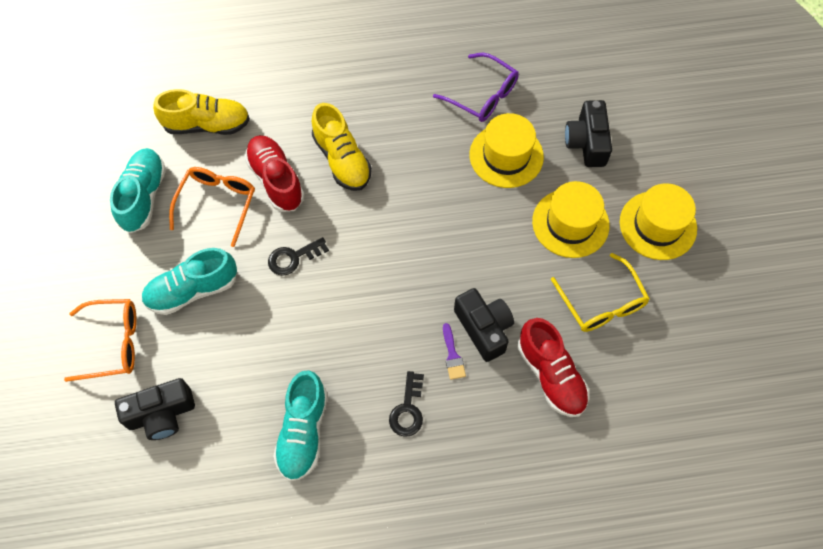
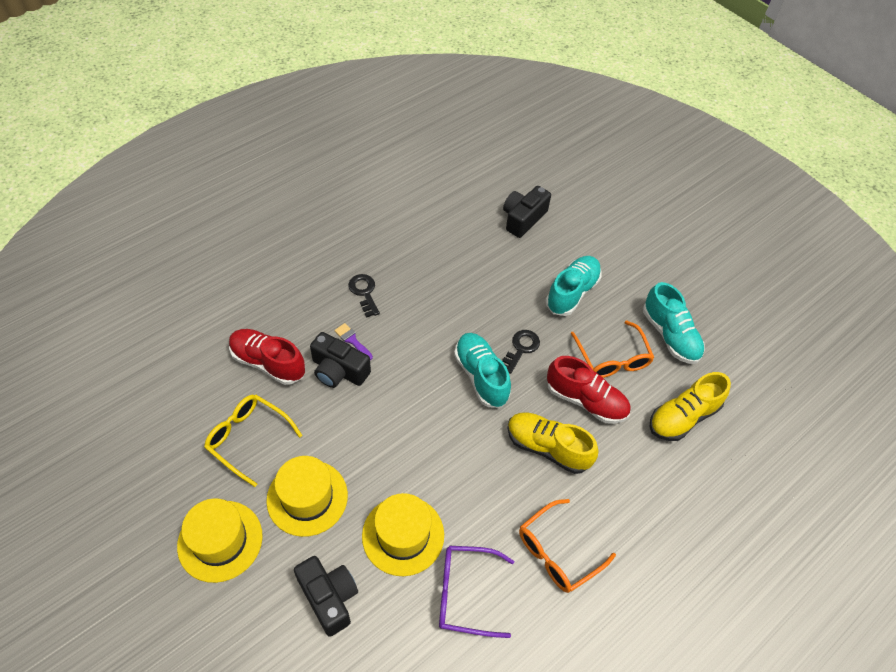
camera: 145 degrees right, 10 degrees down
(113, 343) = (591, 239): orange glasses -> orange glasses (557, 552)
(303, 431) = (426, 249): turquoise shoe -> turquoise shoe (481, 376)

